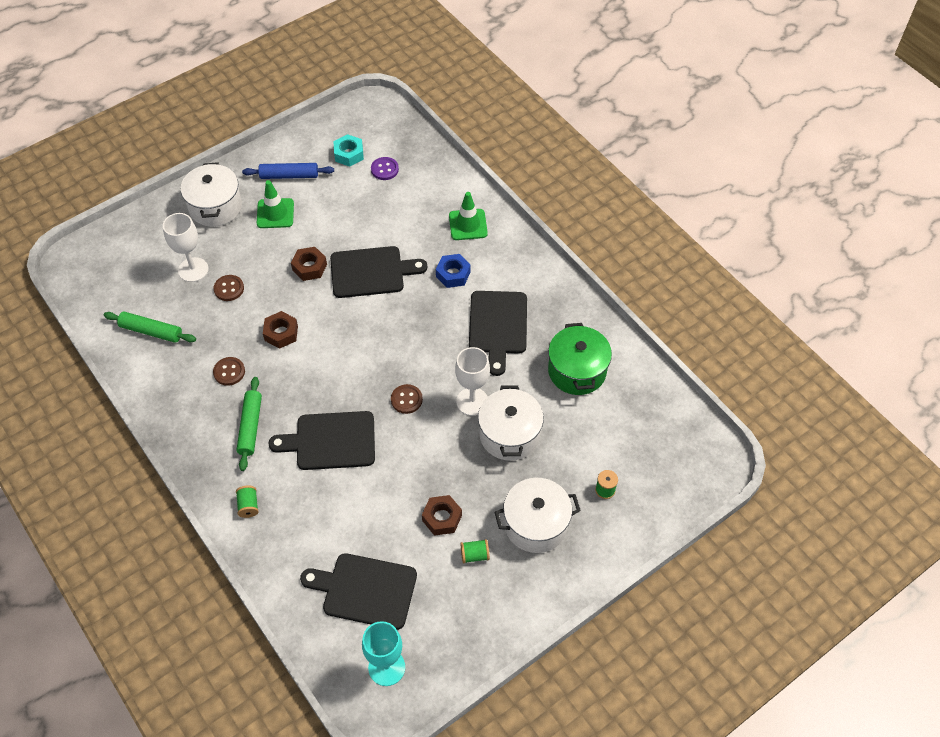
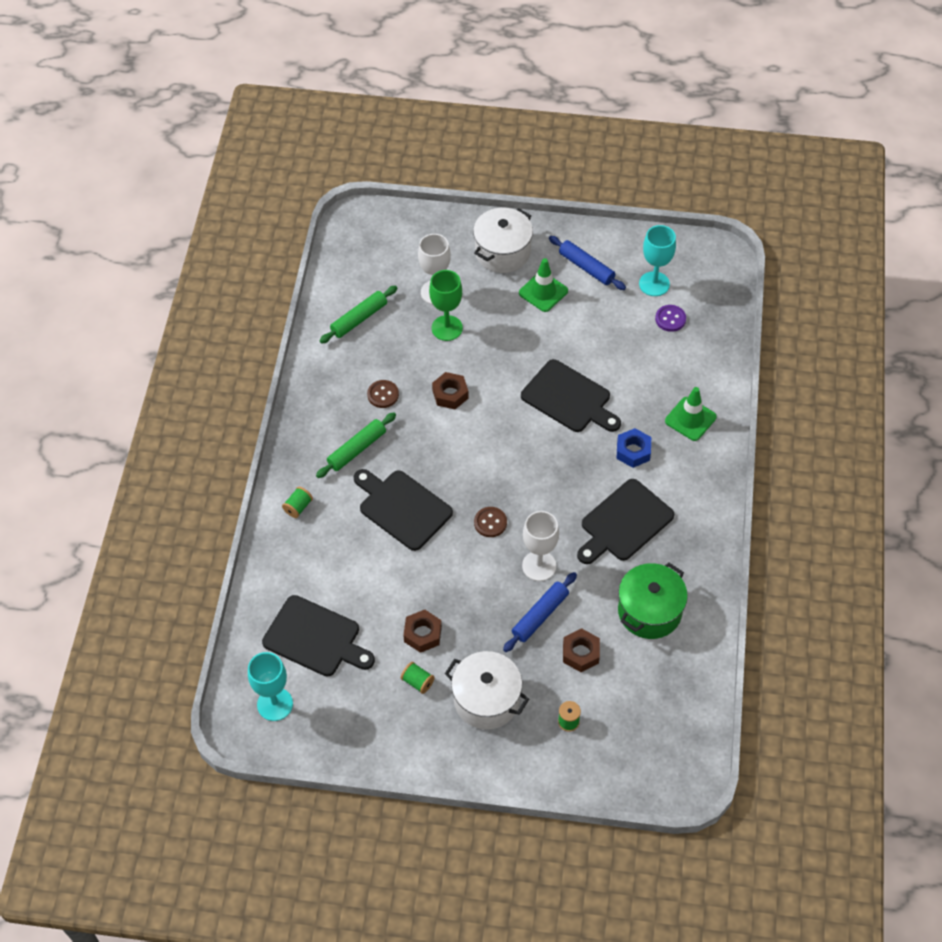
camera: 45 degrees right, 0 degrees up
(151, 331) = (359, 319): green rolling pin -> green rolling pin turned 75 degrees clockwise
(229, 289) = (447, 328): brown button -> green goblet
(309, 267) = (525, 357): brown nut -> brown nut (580, 653)
(349, 154) = (654, 284): turquoise nut -> turquoise goblet
(365, 590) = (315, 638): black cutting board -> black cutting board turned 150 degrees clockwise
(509, 434) = (540, 615): white pot -> blue rolling pin

